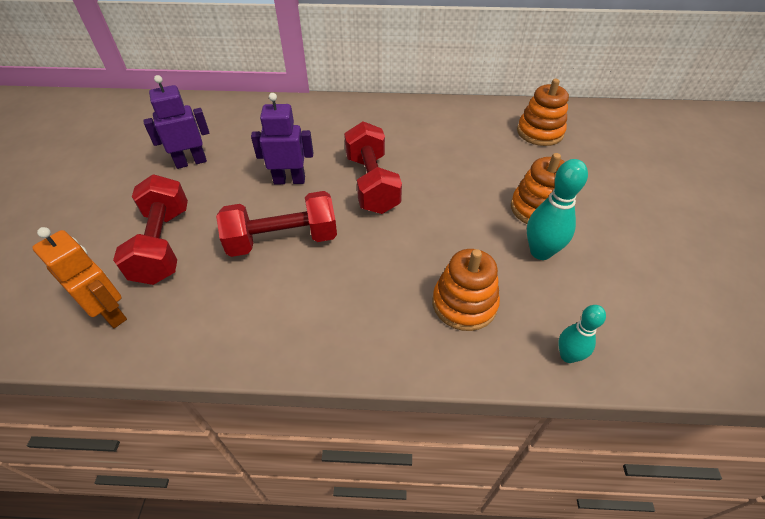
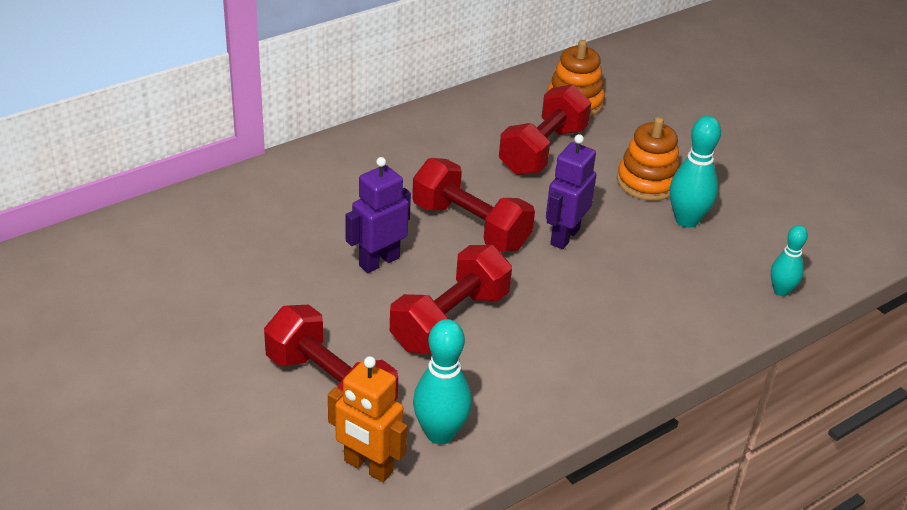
camera: 40 degrees left, 10 degrees down
(111, 313) = (368, 467): orange robot -> orange robot turned 150 degrees counterclockwise
(178, 317) = (440, 433): none -> turquoise bowling pin
(191, 162) = (234, 293): purple robot -> purple robot (564, 236)
(464, 304) = (670, 292): orange stacking toy -> none
(480, 155) = (543, 150): none -> red dumbbell

